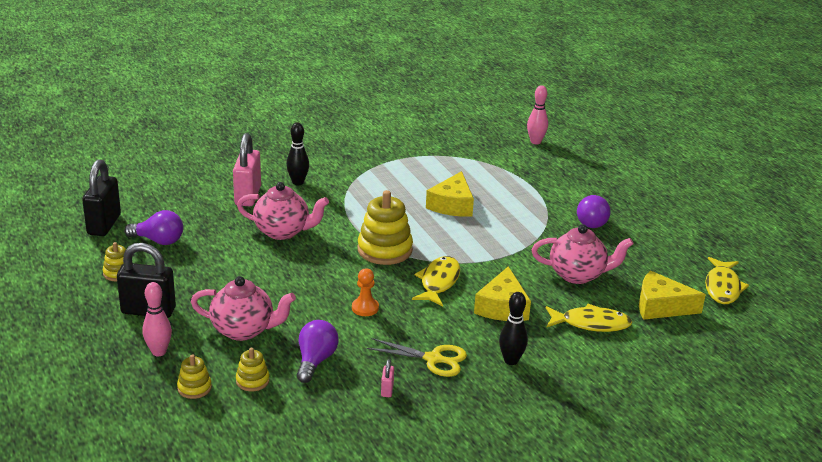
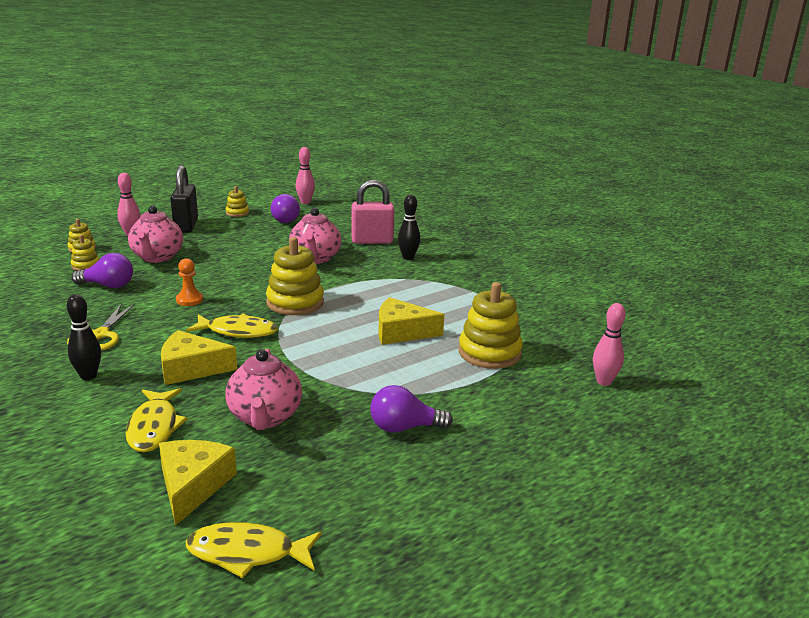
camera: 80 degrees right, 5 degrees down
(104, 225) = (305, 202): black padlock -> pink bowling pin
(387, 390) = (56, 317): pink padlock -> none
(491, 174) = (489, 353): none -> yellow stacking toy

